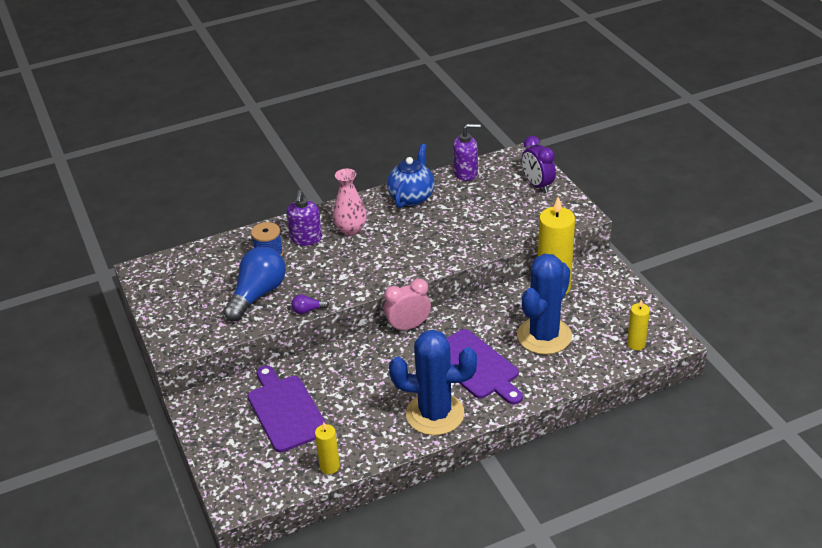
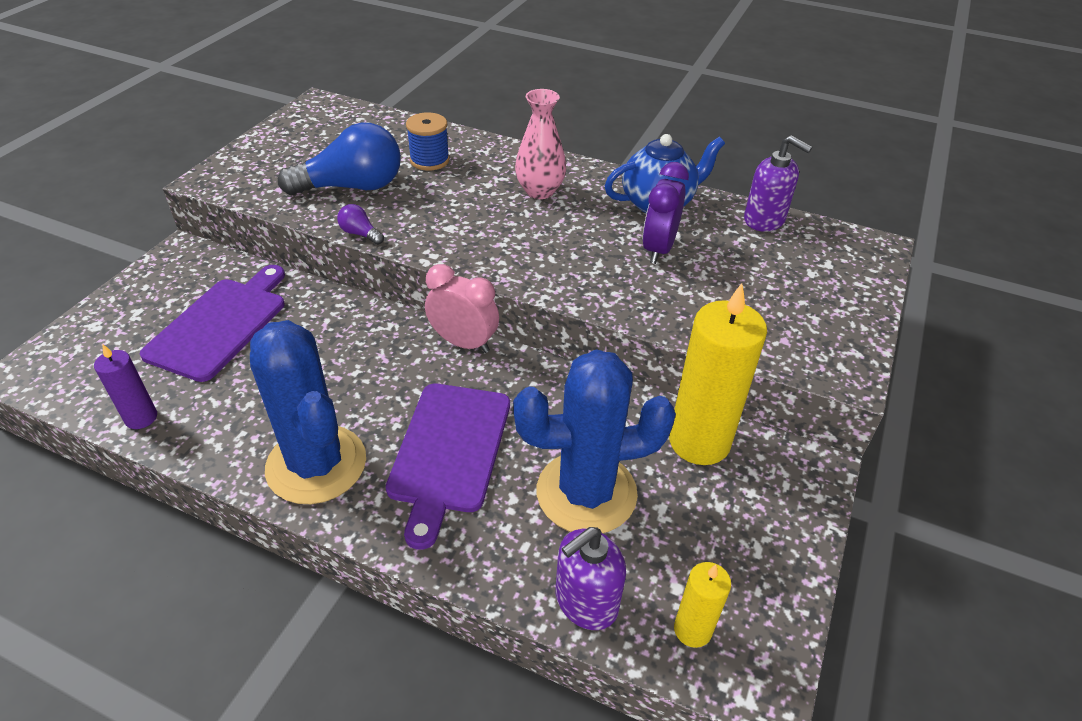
camera: 45 degrees right, 5 degrees up
(306, 239) = (485, 170): purple soap dispenser -> purple soap dispenser (586, 601)
(330, 466) = (141, 418): yellow candle -> purple candle
(537, 185) = (838, 293): purple clock -> purple clock (658, 249)

